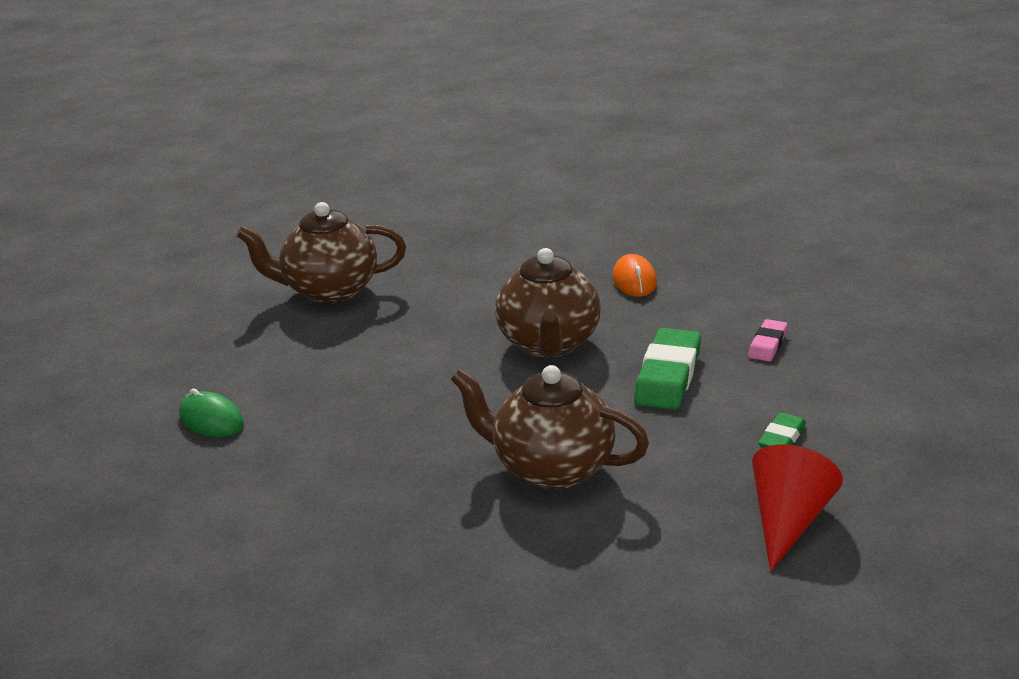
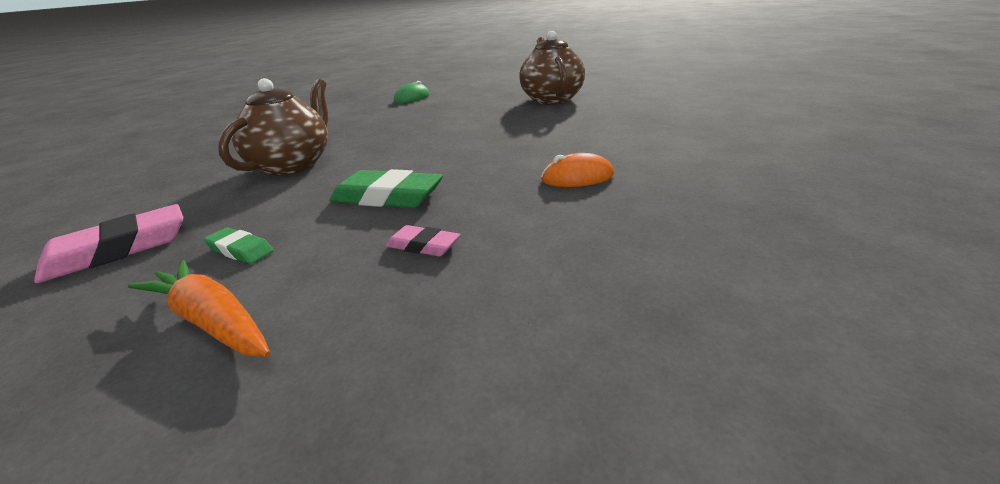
camera: 90 degrees right, 0 degrees up
(549, 344) = (462, 154): brown teapot -> none
(788, 521) = (118, 250): red cone -> pink eraser
(884, 416) = (212, 322): none -> orange carrot

